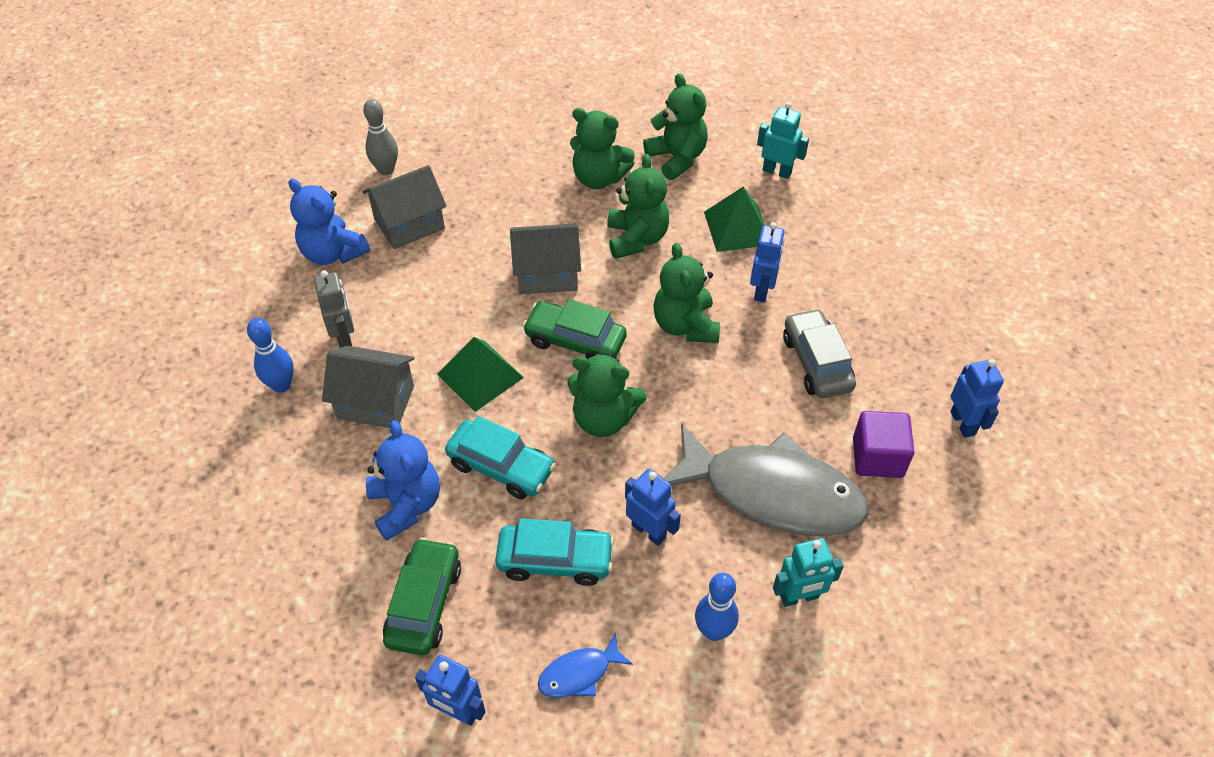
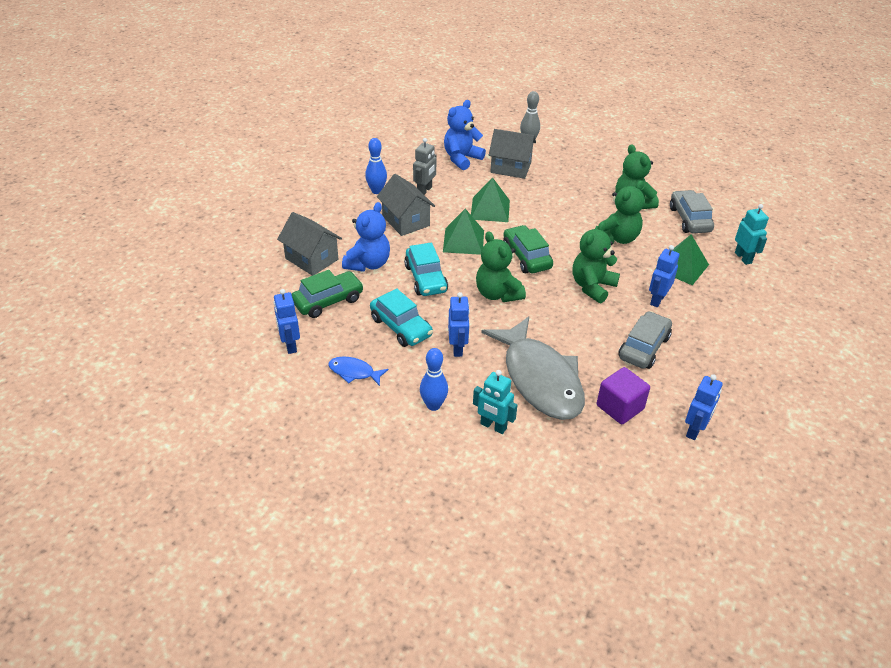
camera: 45 degrees right, 10 degrees down
(333, 253) = (462, 158): blue teddy bear -> blue teddy bear turned 45 degrees clockwise
(457, 305) = (490, 209): none -> green pyramid
(547, 274) = (550, 224): grey house -> grey house (312, 259)
(677, 158) = (689, 219): green teddy bear -> grey car
(762, 290) = (657, 300): blue robot -> blue robot turned 150 degrees clockwise

